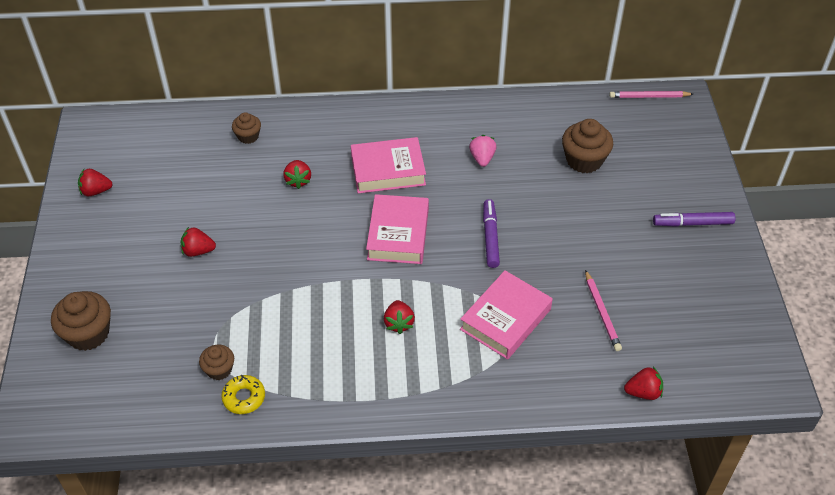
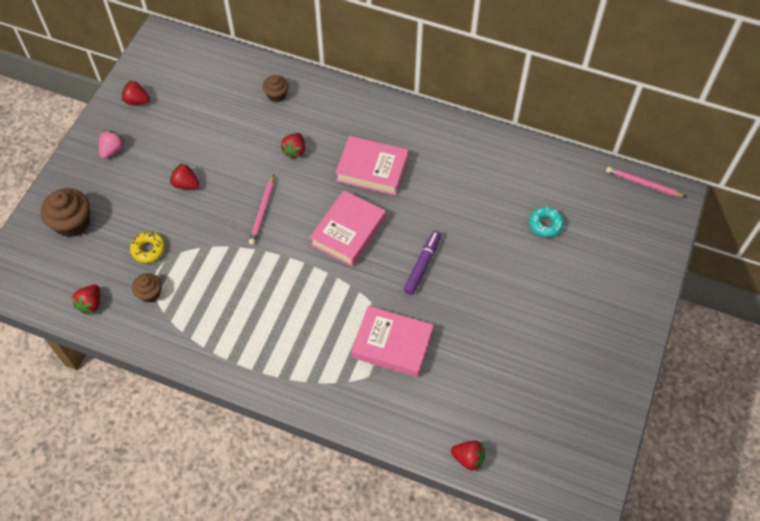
camera: 25 degrees right, 10 degrees up
(244, 397) = (156, 324): yellow donut -> yellow donut (148, 249)
(399, 323) = (305, 312): red strawberry -> red strawberry (91, 304)
(482, 158) = (457, 188): pink strawberry -> pink strawberry (112, 150)
(505, 319) = (392, 344): pink book -> pink book turned 45 degrees clockwise
(584, 160) = (545, 224): brown cupcake -> turquoise donut
(602, 312) = (476, 373): pink pencil -> pink pencil (262, 211)
(693, 223) = (607, 323): purple marker -> none

